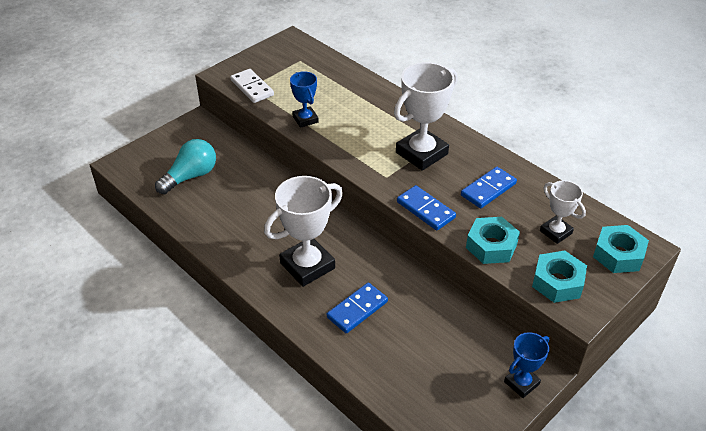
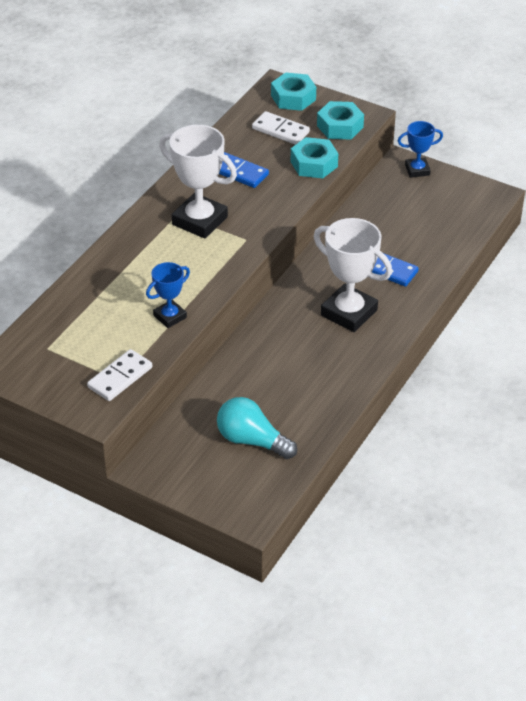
camera: 105 degrees left, 0 degrees up
(425, 210) = (284, 207): blue domino -> none
(521, 383) = (417, 170): blue trophy -> blue trophy turned 45 degrees counterclockwise
(555, 232) = (280, 130): white trophy -> white domino

